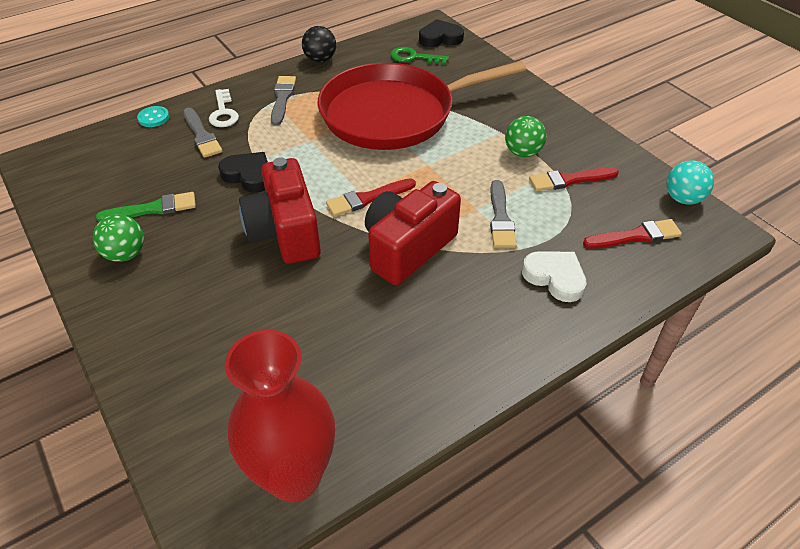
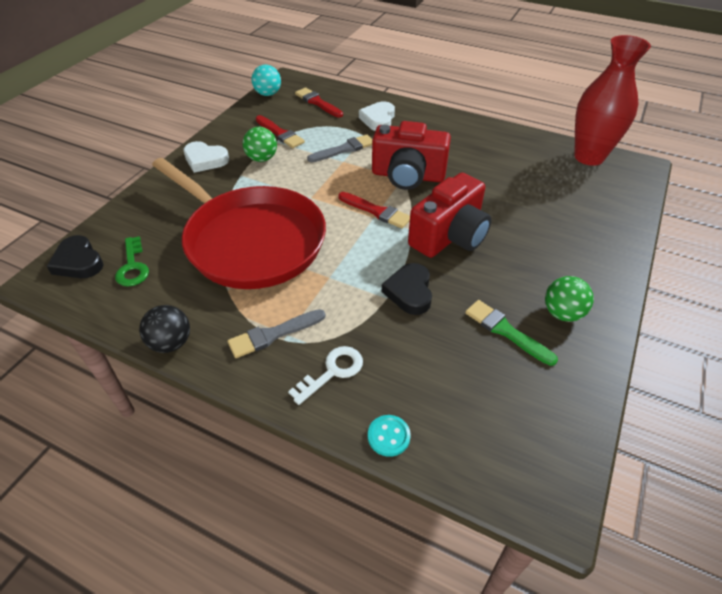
camera: 120 degrees left, 0 degrees up
(201, 135) = (383, 365): grey brush -> none
(545, 118) = (205, 160): none -> white heart

